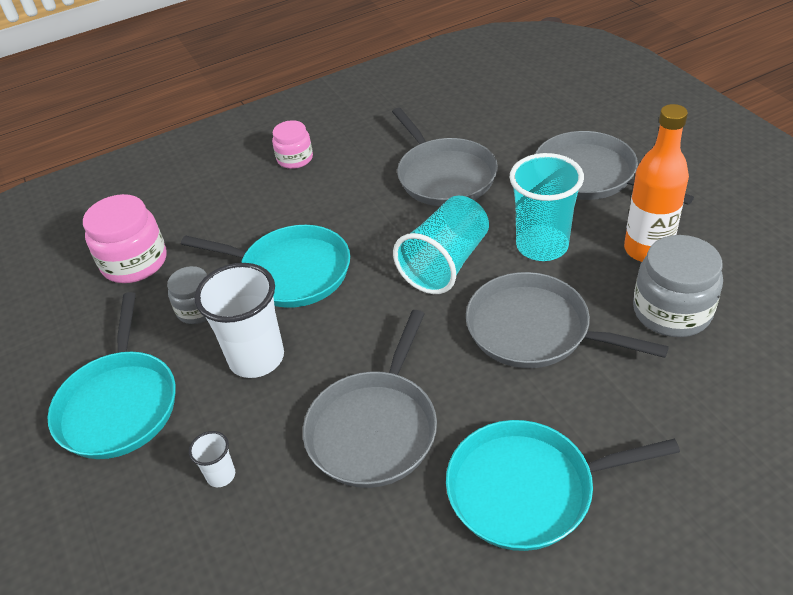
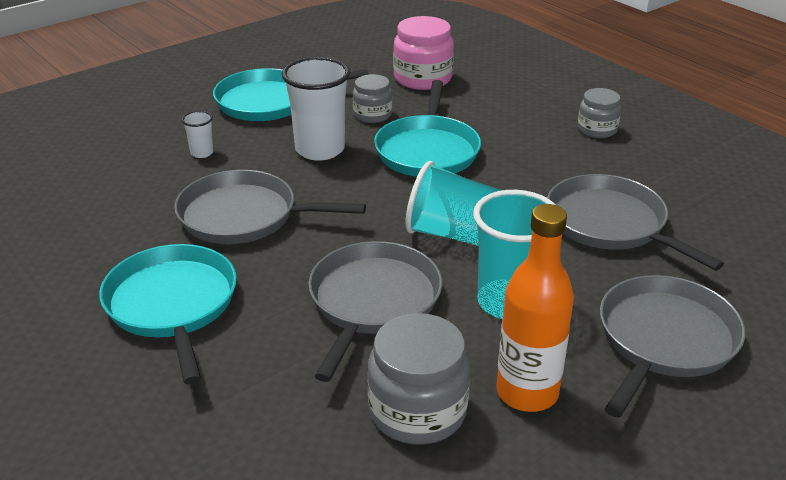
camera: 75 degrees right, 10 degrees down
(295, 159) = (597, 129): pink jar -> grey jar
(444, 175) = (610, 224): grey pan -> grey pan turned 90 degrees clockwise

